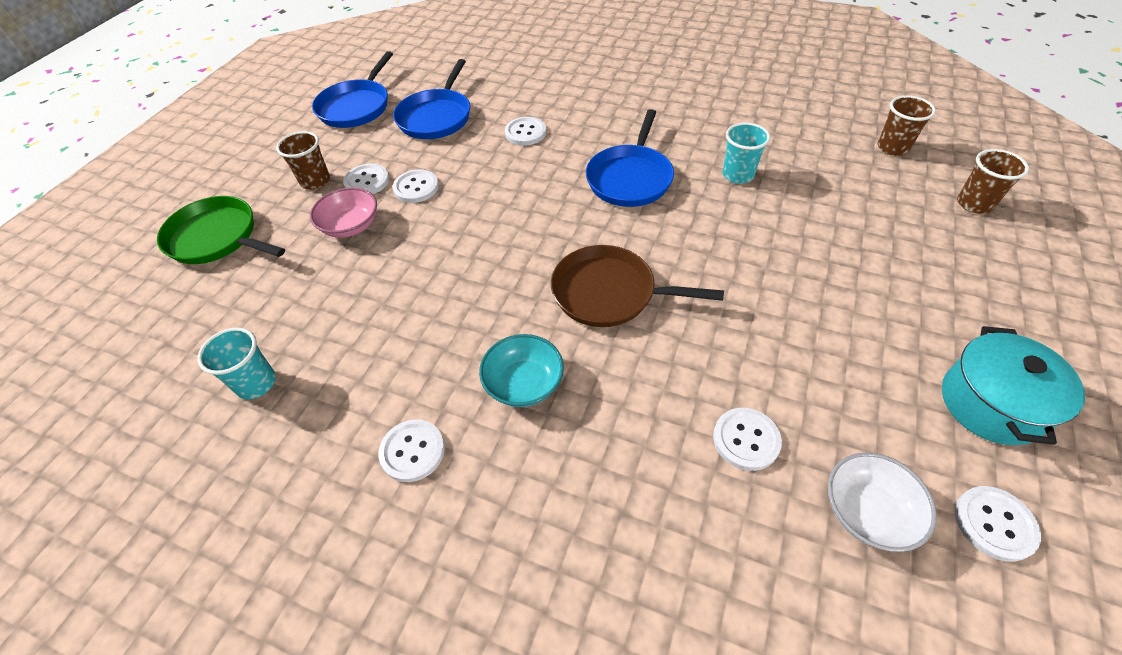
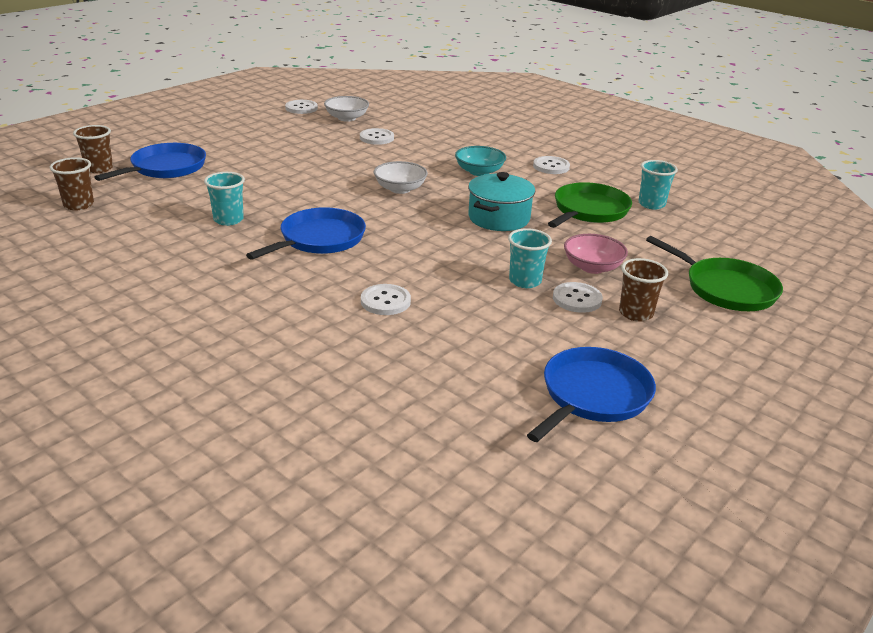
camera: 165 degrees left, 20 degrees down
(350, 332) = (589, 210): none -> green pan
(416, 187) = (525, 281): white button -> turquoise cup
(436, 117) = (483, 348): blue pan -> blue pan (165, 168)
(609, 293) = (400, 189): brown pan -> white bowl
(991, 403) = (248, 123): turquoise pot -> turquoise pot (499, 218)

